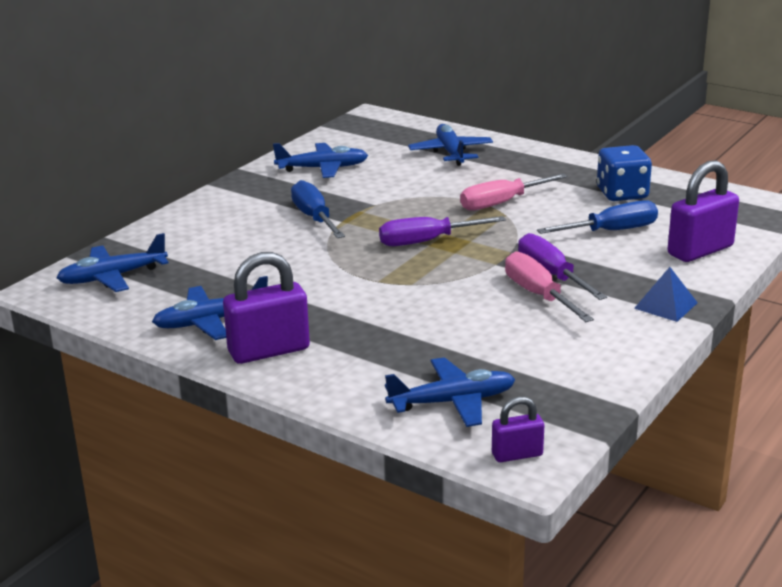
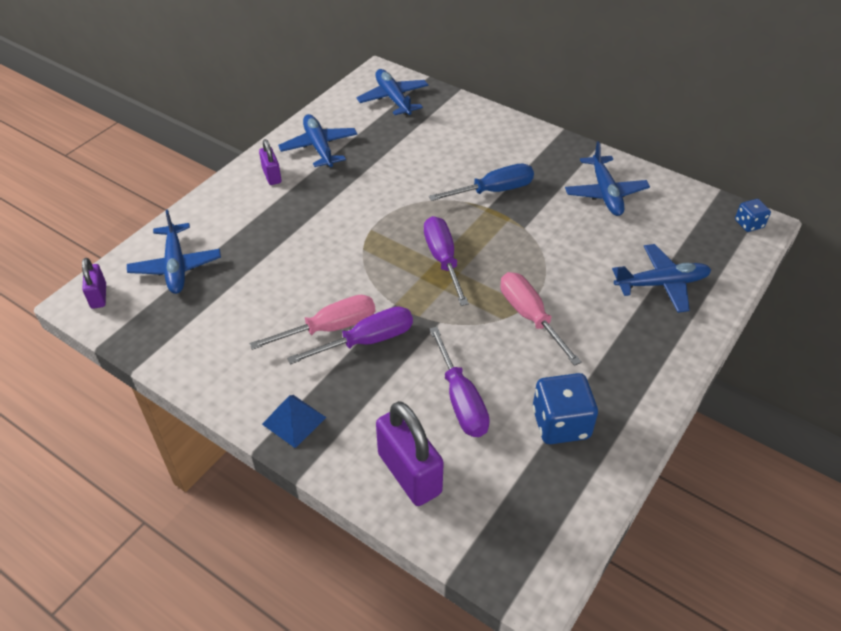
camera: 90 degrees right, 20 degrees up
(269, 351) = (272, 176): purple padlock -> purple padlock, size x0.55
(370, 119) = (749, 224): none -> blue dice
(611, 231) = (460, 399): blue screwdriver -> purple screwdriver

